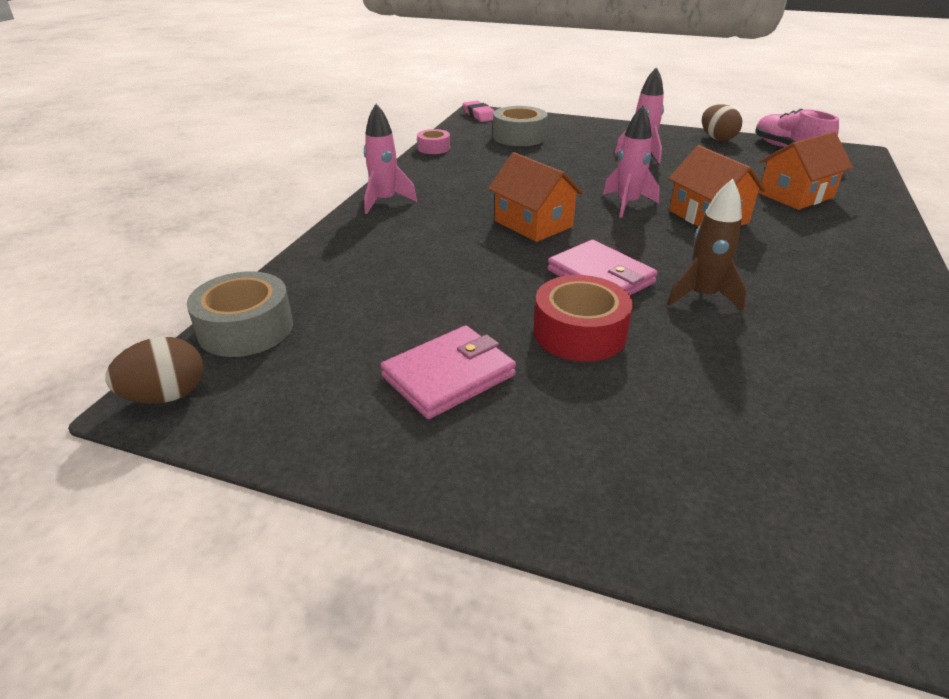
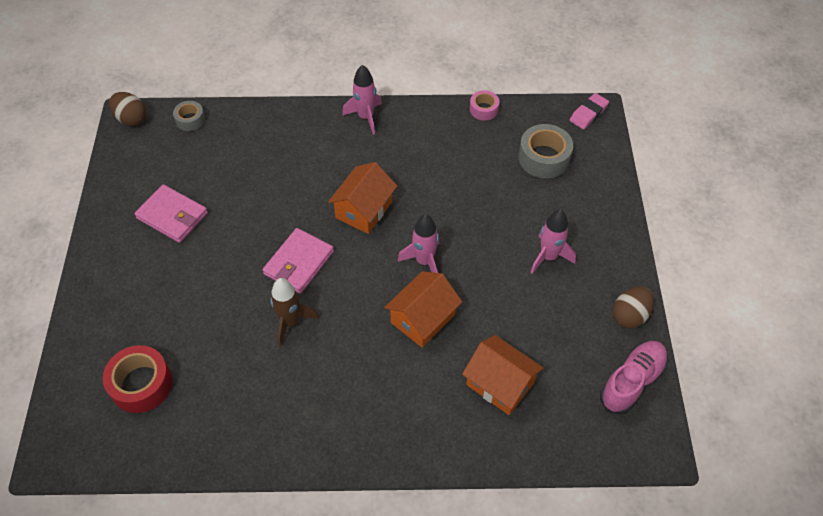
camera: 70 degrees right, 20 degrees up
(246, 328) = (190, 120): grey tape -> grey tape, size x0.59
(579, 333) = (228, 263): red tape -> red tape (141, 384)

